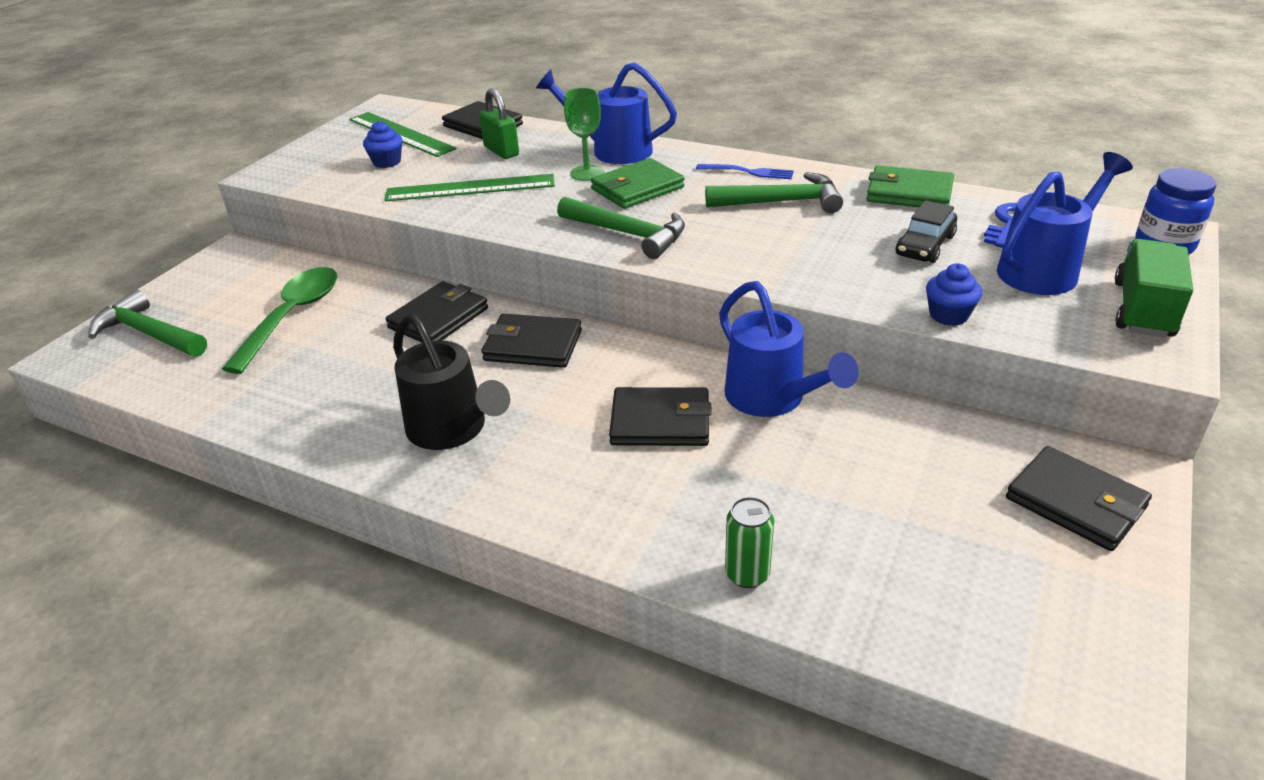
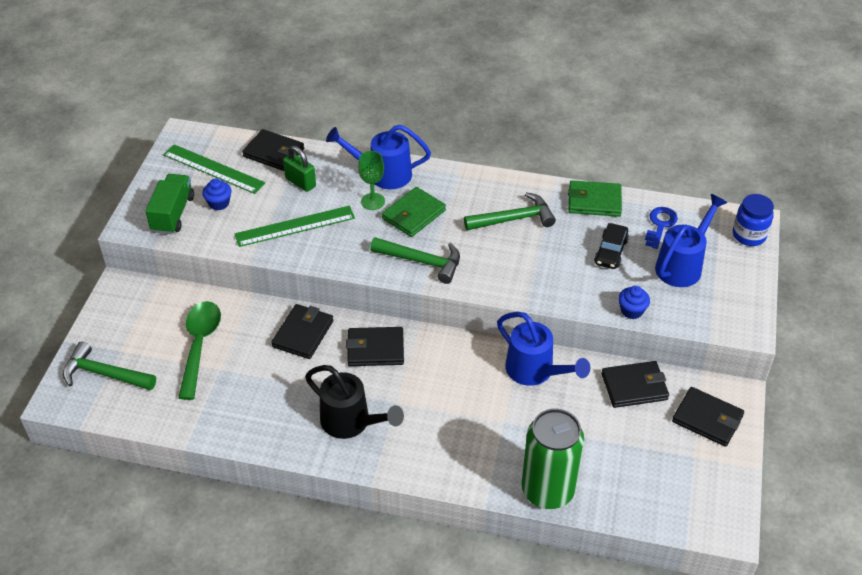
camera: 15 degrees left, 10 degrees up
(660, 422) = (474, 398): black wallet -> black wallet (634, 387)
(747, 574) = (547, 490): green can -> green can, size x2.26
(749, 172) = (485, 189): blue fork -> none
(1143, 309) = (737, 292): green truck -> green truck (173, 214)

